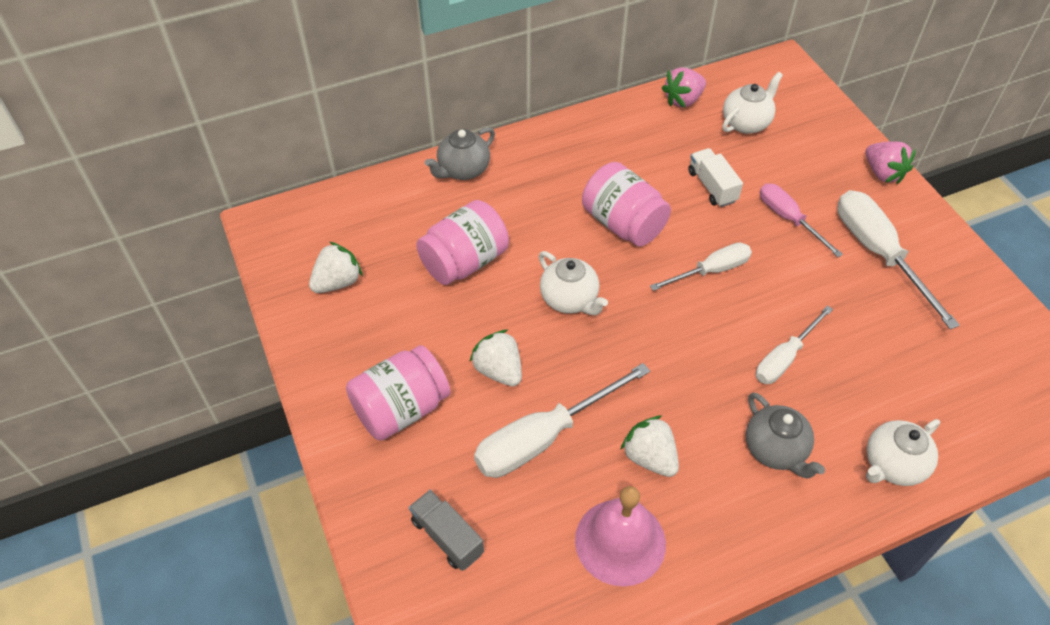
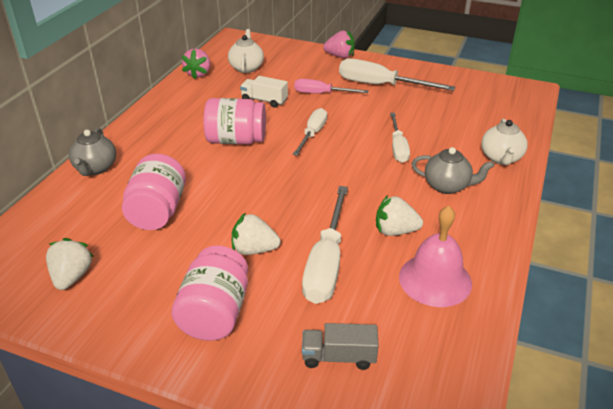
camera: 45 degrees left, 15 degrees down
(570, 299) = (252, 190): white teapot -> none

